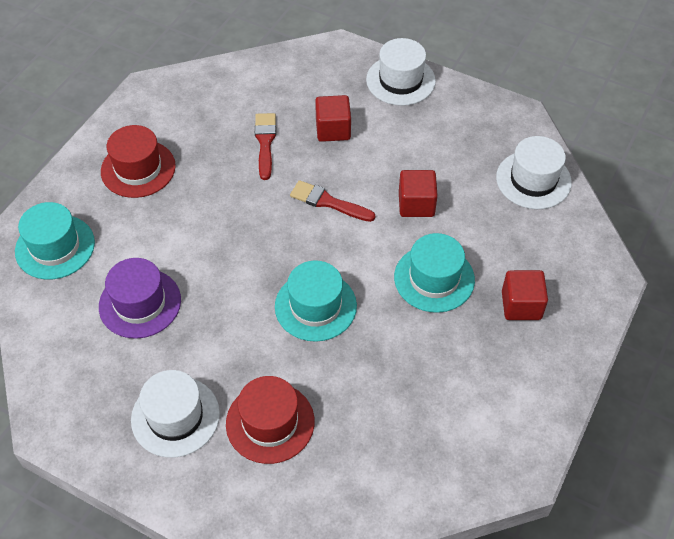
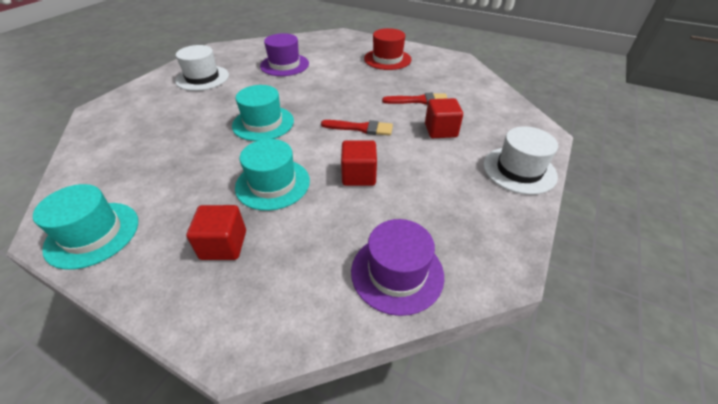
camera: 90 degrees right, 10 degrees down
(55, 247) = (329, 42): turquoise hat -> turquoise hat (93, 234)
(270, 422) = (179, 107): red hat -> none
(328, 202) = (361, 128): red brush -> red brush turned 75 degrees clockwise
(533, 180) = (397, 273): white hat -> purple hat

